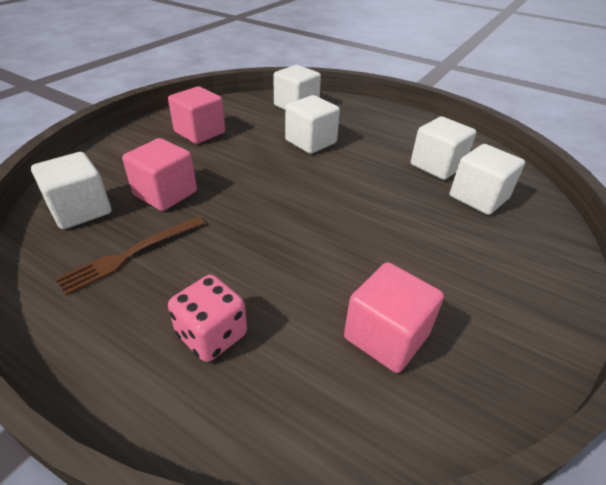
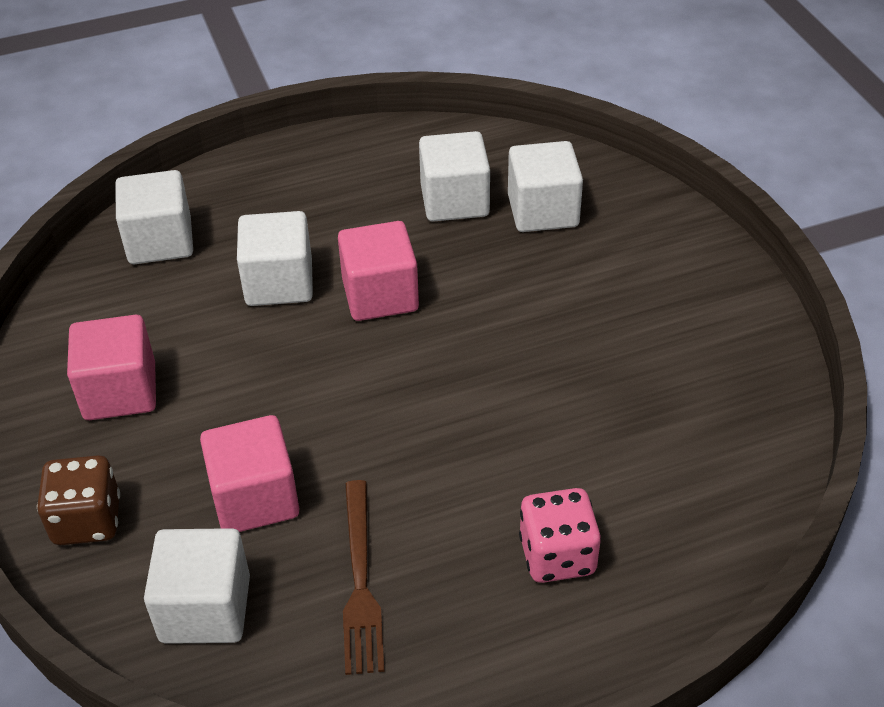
camera: 50 degrees left, 5 degrees up
(116, 156) = (87, 520): none -> brown dice
(386, 336) = (664, 420): pink cube -> pink cube (380, 295)

